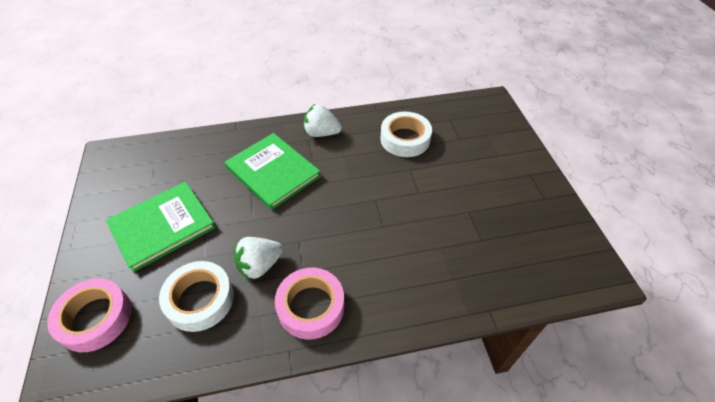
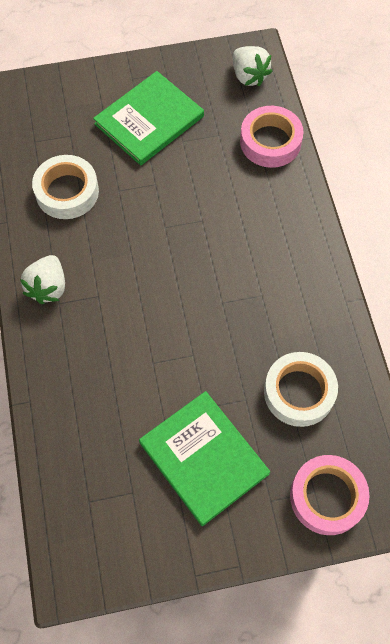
camera: 90 degrees left, 15 degrees up
(260, 265) = (255, 338): white strawberry -> white strawberry (249, 76)
(273, 172) = (117, 340): green book -> green book (149, 120)
(311, 306) = (300, 285): pink tape -> pink tape (270, 142)

